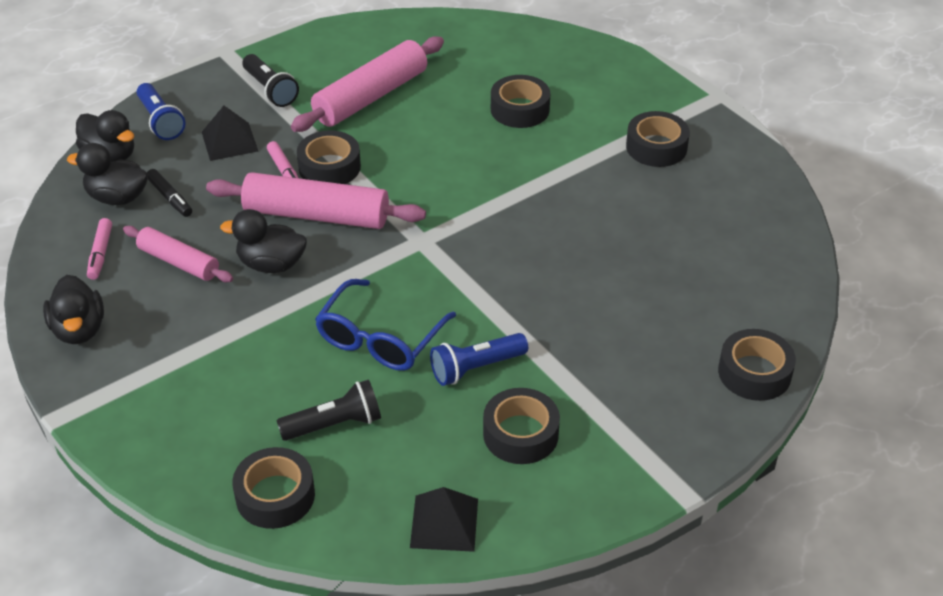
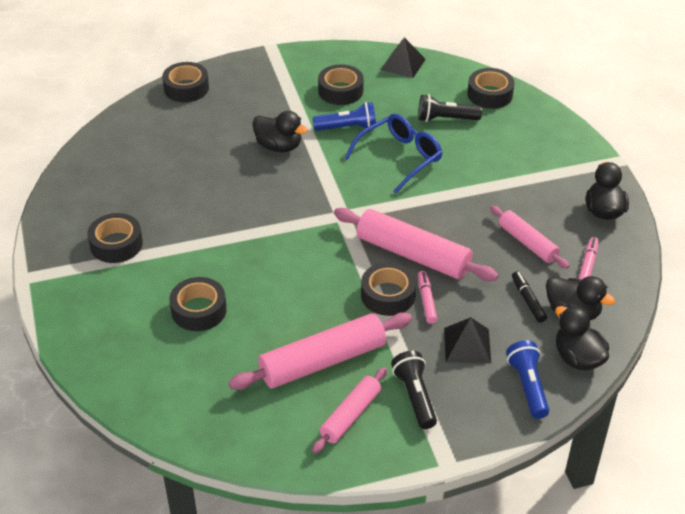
camera: 160 degrees left, 0 degrees up
(271, 264) = (458, 224): black duck -> black duck (279, 146)
(325, 65) = (350, 415): none -> pink rolling pin

